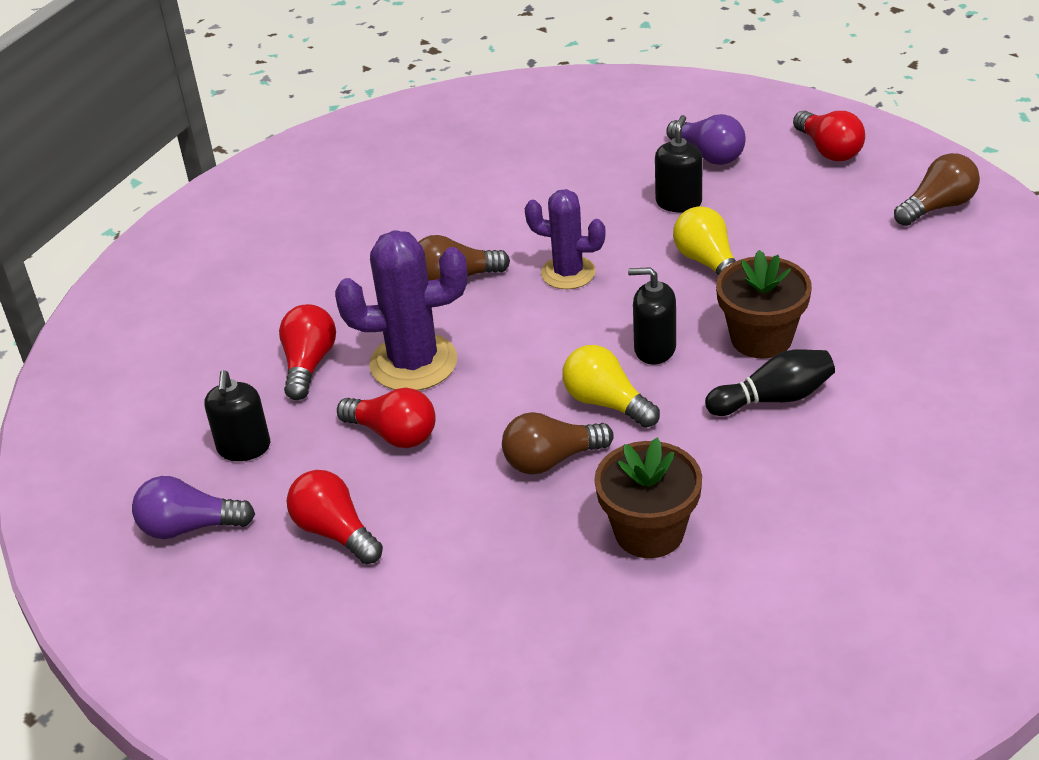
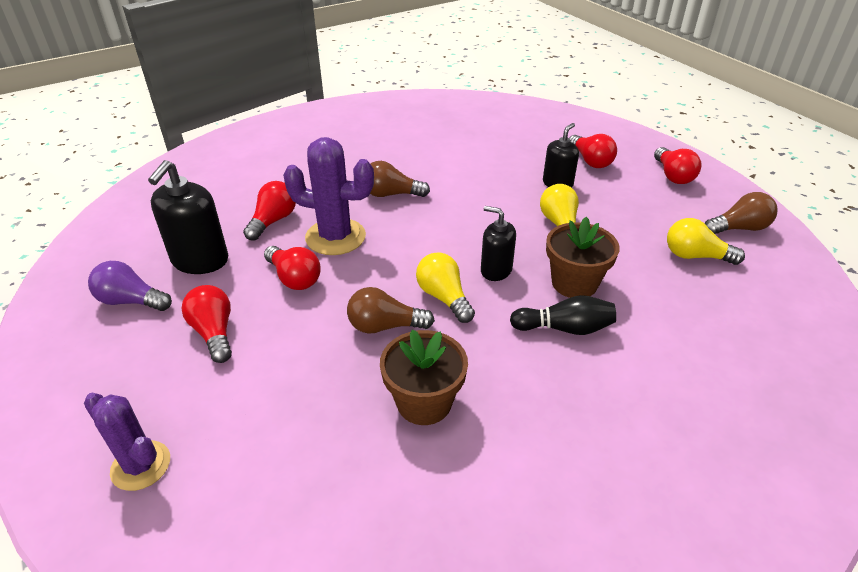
camera: 15 degrees right, 0 degrees up
(244, 447) = (200, 260): black soap dispenser -> black soap dispenser, size x1.60
(568, 273) = (464, 208): purple cactus -> purple cactus (141, 465)
(708, 155) = (590, 161): purple light bulb -> red light bulb
(896, 260) = (695, 256): none -> yellow light bulb

